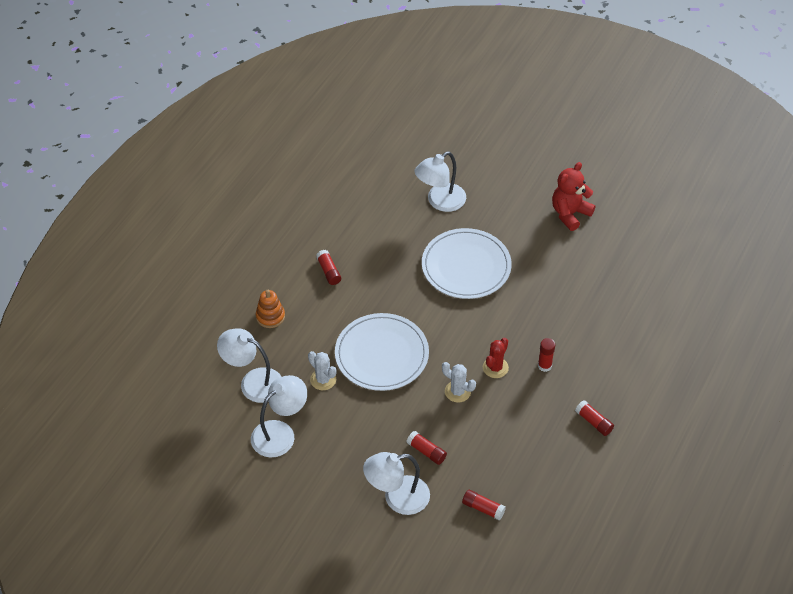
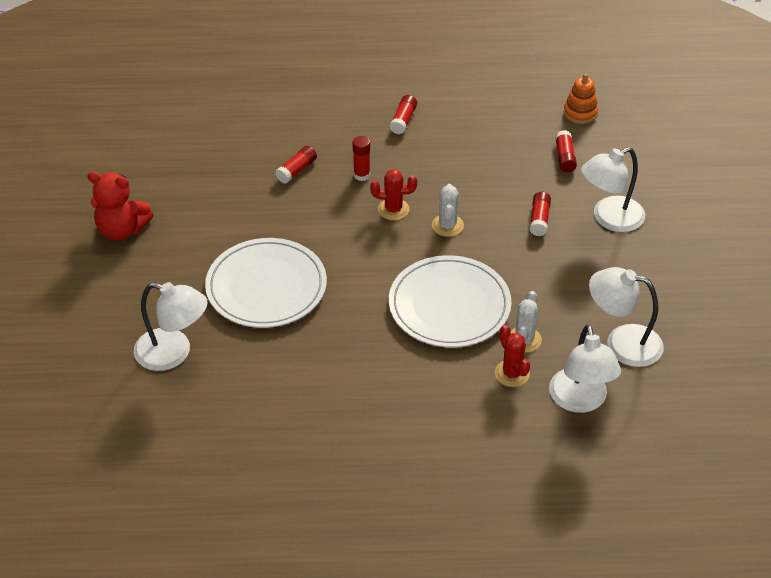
camera: 120 degrees left, 5 degrees down
(270, 316) = (477, 434): orange stacking toy -> orange stacking toy (580, 113)
(301, 358) = (512, 373): none -> red cactus
(329, 271) = (365, 410): red glue stick -> red glue stick (297, 170)
(397, 498) = (609, 219): white lamp -> white lamp turned 105 degrees clockwise

